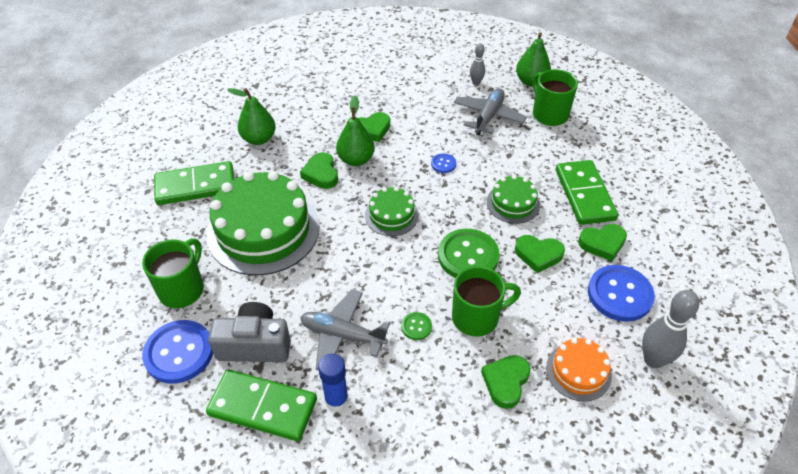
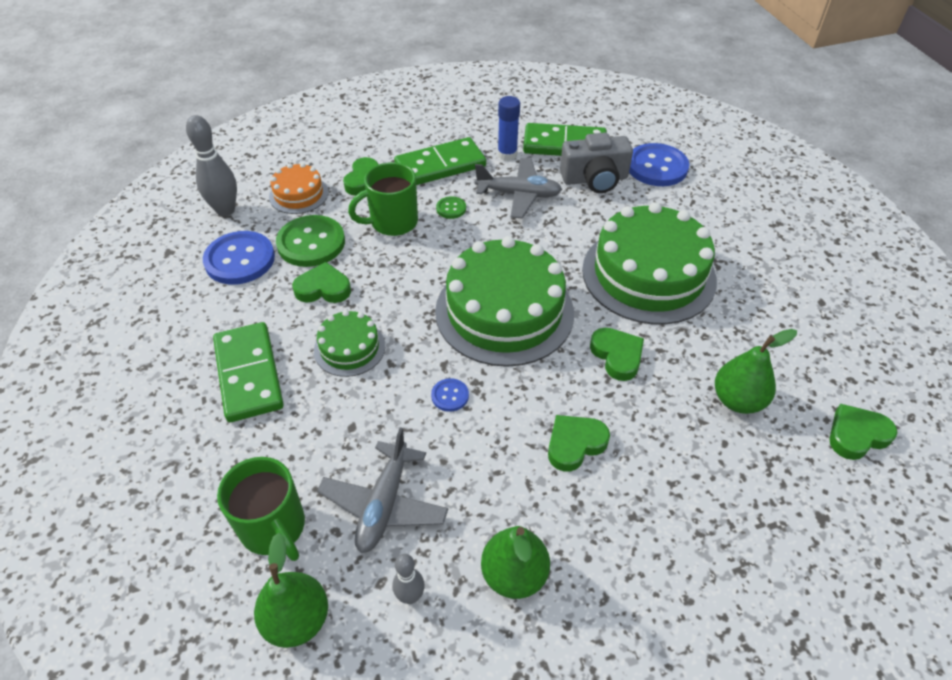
camera: 170 degrees right, 0 degrees up
(182, 289) = (692, 210): green mug -> none
(195, 186) = (768, 316): green domino -> green domino (440, 166)
(356, 159) = (578, 385): green pear -> green pear (514, 575)
(391, 215) = (504, 311): green cake -> green cake, size x2.03
(468, 256) = (405, 277): green button -> green button (311, 243)
(602, 243) = (243, 311): green heart -> green heart (857, 435)

